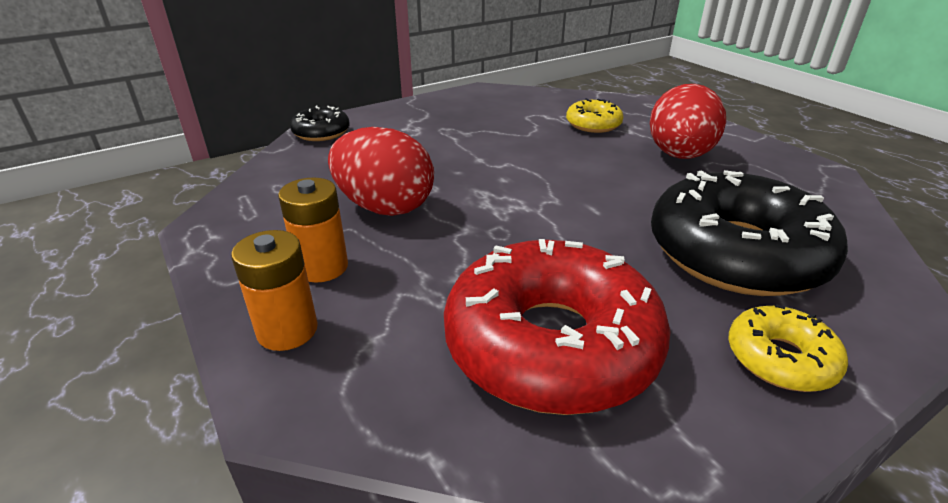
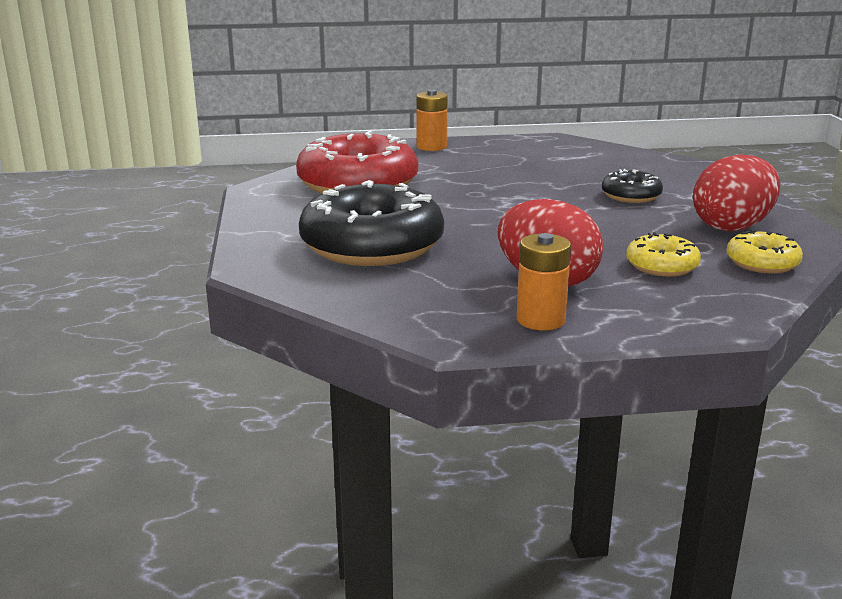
camera: 115 degrees right, 10 degrees down
(321, 132) = (698, 168): black donut -> black donut (631, 196)
(322, 267) = (480, 155): orange battery -> orange battery (540, 320)
(385, 207) = (539, 172): red egg -> red egg (732, 227)
(780, 359) = (280, 222): yellow donut -> yellow donut (762, 263)

